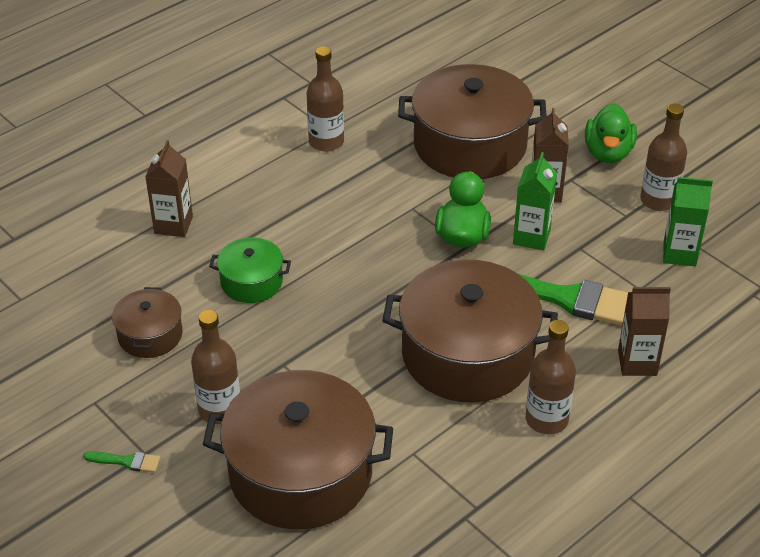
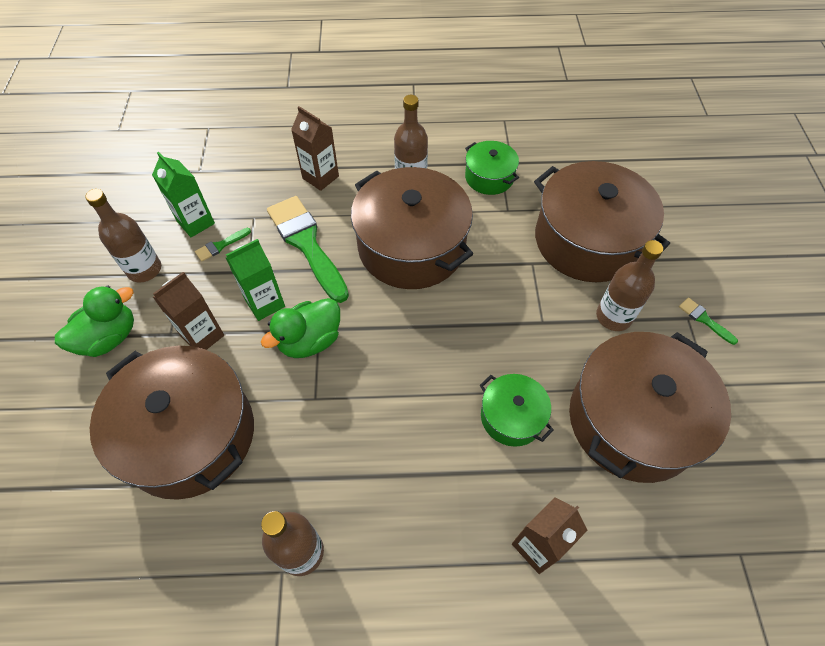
camera: 140 degrees left, 15 degrees up
(150, 335) = (632, 420): brown pot -> brown pot, size x2.02
(470, 480) = (489, 177): none -> green pot
(630, 251) = (220, 245): none -> green brush

